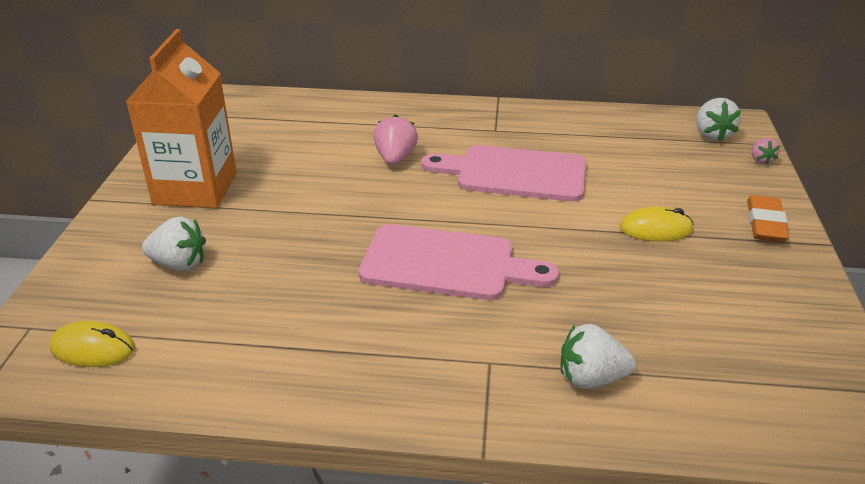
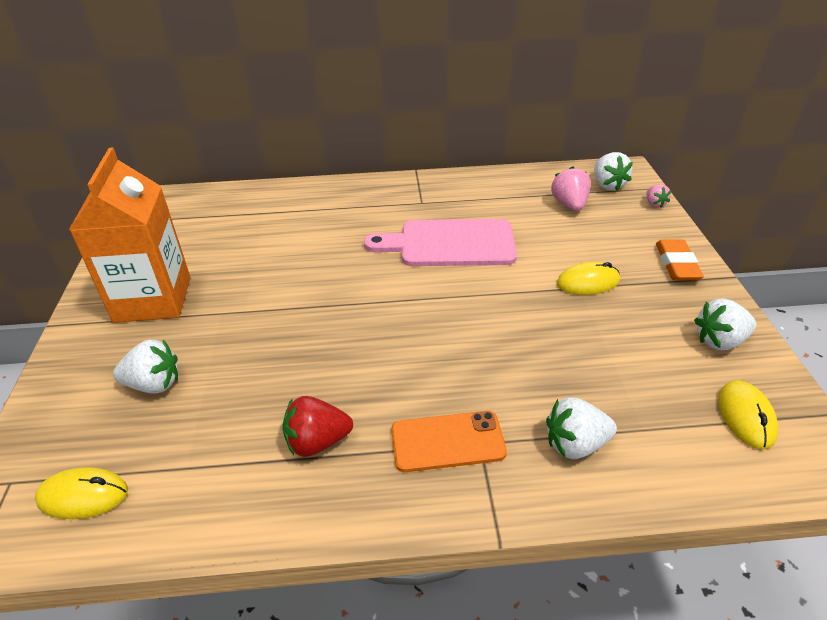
camera: 10 degrees left, 5 degrees up
(324, 337) = (317, 442): none -> red strawberry
(395, 158) = (338, 242): pink strawberry -> pink strawberry (569, 205)
(446, 264) = (413, 345): pink cutting board -> none
(456, 355) = (447, 441): none -> orange phone
(788, 305) = (719, 341): none -> white strawberry
(791, 381) = (746, 416): none -> yellow mouse

